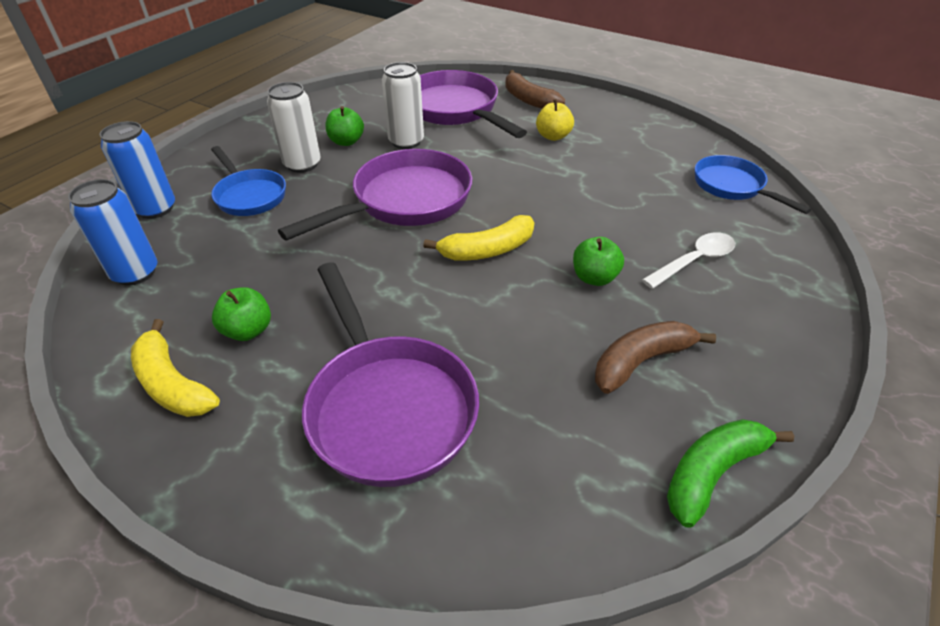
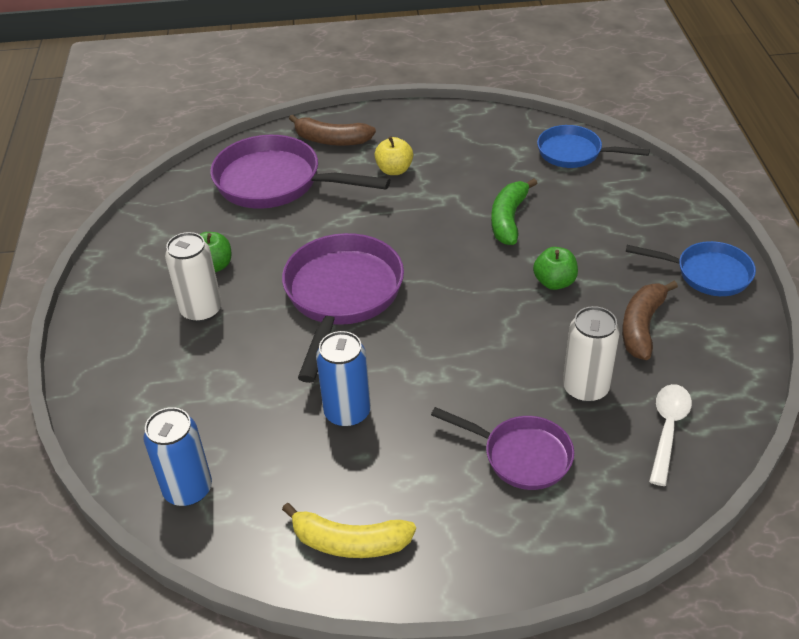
camera: 35 degrees left, 0 degrees up
(155, 209) = (117, 428): blue can -> blue can (347, 412)
(248, 330) = (353, 471): green apple -> none
(249, 195) = (192, 366): blue pan -> blue pan (707, 273)
(388, 406) = (521, 455): purple pan -> purple pan, size x0.61
(406, 142) = (271, 238): white can -> white can (585, 388)
(487, 250) = (457, 302): yellow banana -> none
(694, 261) = (605, 232): white spoon -> white spoon (668, 430)
(712, 472) = (741, 371): green banana -> green banana (508, 219)

